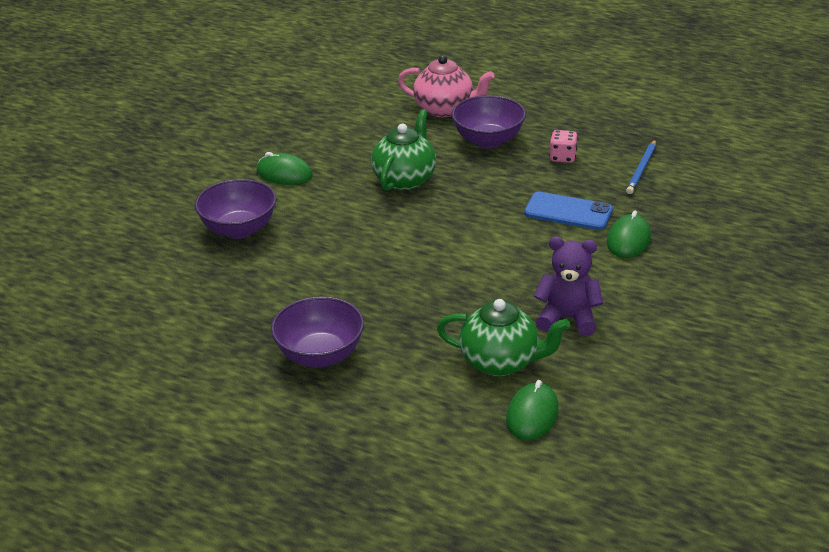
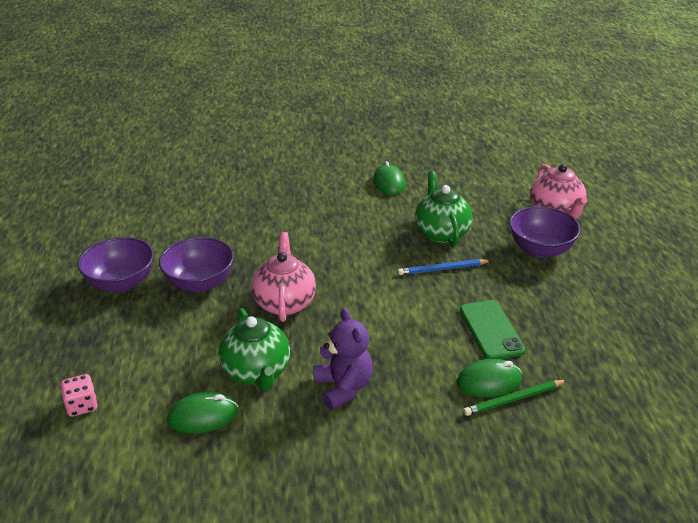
camera: 55 degrees right, 0 degrees up
(239, 229) = (308, 193): purple bowl -> purple bowl (121, 283)
(405, 179) = (441, 233): green teapot -> green teapot turned 90 degrees counterclockwise
(413, 310) = (284, 302): none -> pink teapot
(563, 157) = (566, 296): pink dice -> pink dice (82, 406)
(568, 212) = (491, 330): blue phone -> green phone
(642, 169) = (607, 348): blue pencil -> blue pencil (442, 269)
(659, 237) = (514, 399): none -> green pencil

